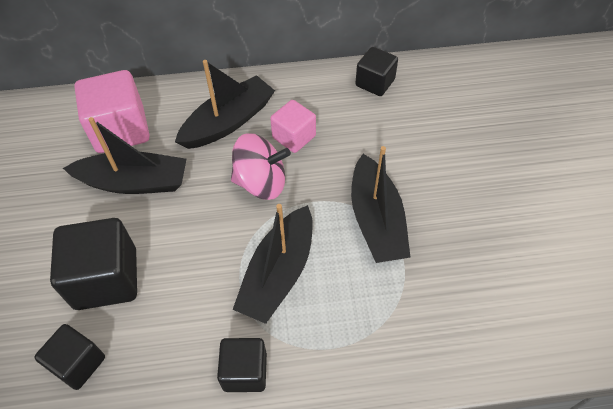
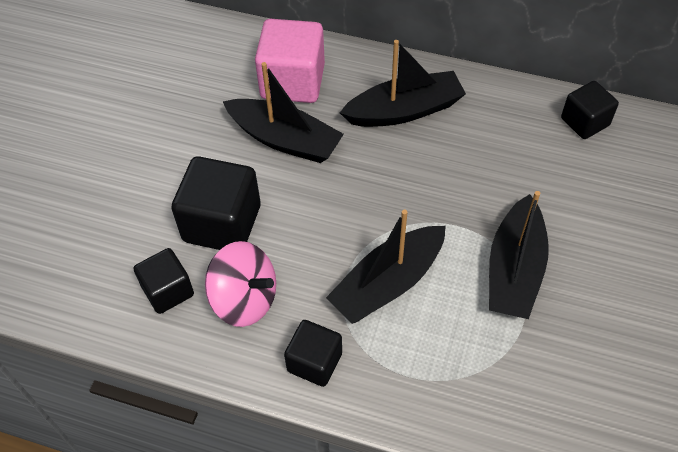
camera: 25 degrees right, 0 degrees up
(261, 182) = (410, 186): pink spinning top -> pink spinning top (245, 299)
(294, 137) = (466, 150): pink cube -> none

